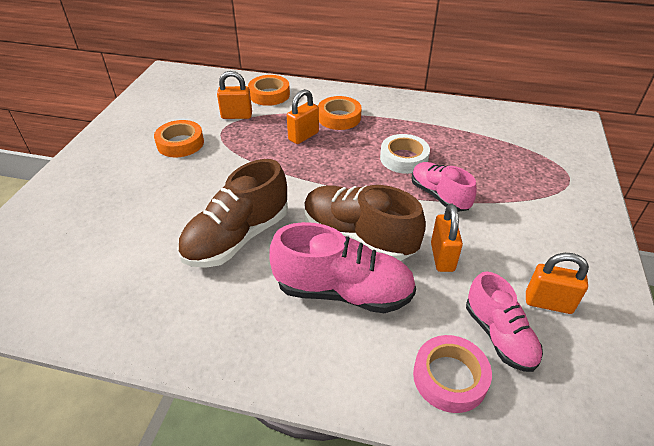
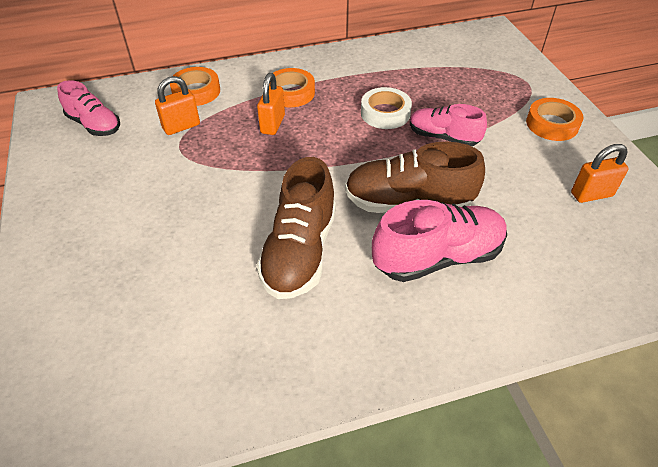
camera: 30 degrees left, 5 degrees up
(180, 143) = (145, 179): orange tape -> orange tape (552, 124)
(442, 257) = (489, 191): orange padlock -> none
(449, 377) = (573, 287): pink tape -> none
(499, 335) = (579, 236): pink shoe -> pink shoe (94, 125)

